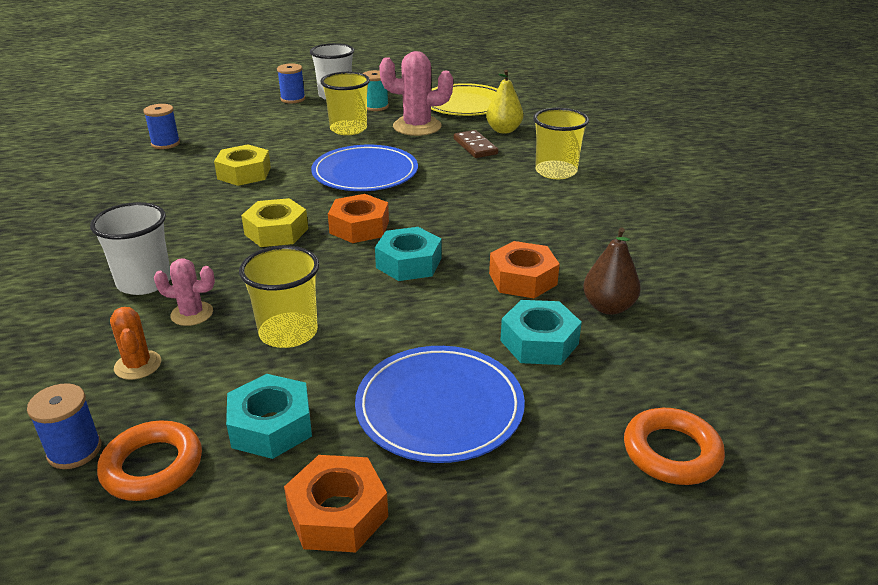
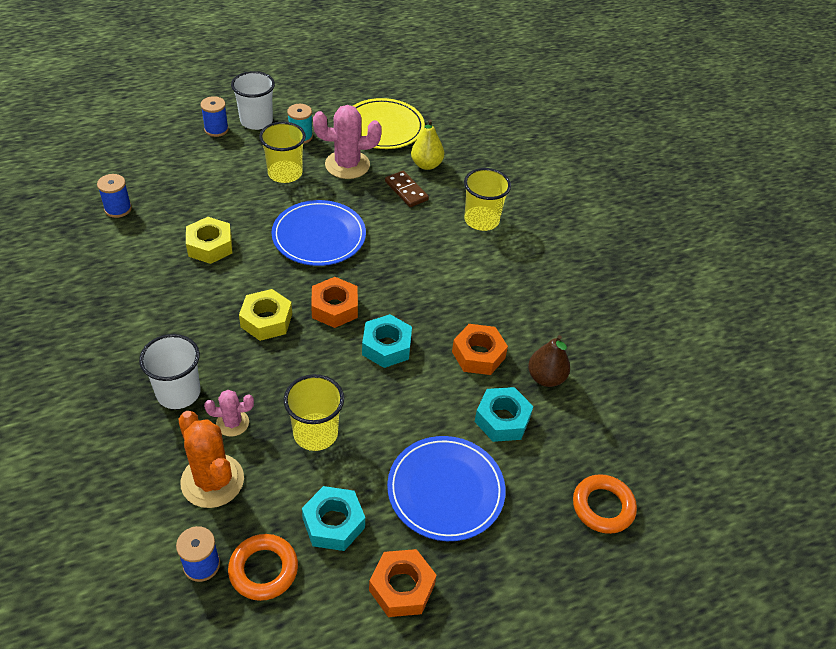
camera: 15 degrees left, 15 degrees up
(138, 365) = (212, 481): orange cactus -> orange cactus, size x1.81

